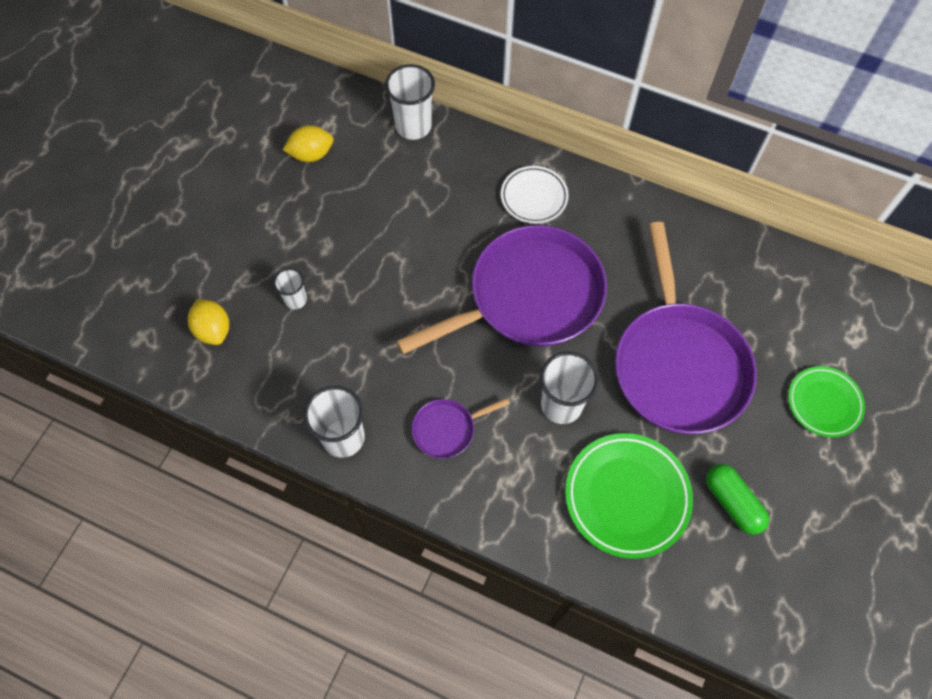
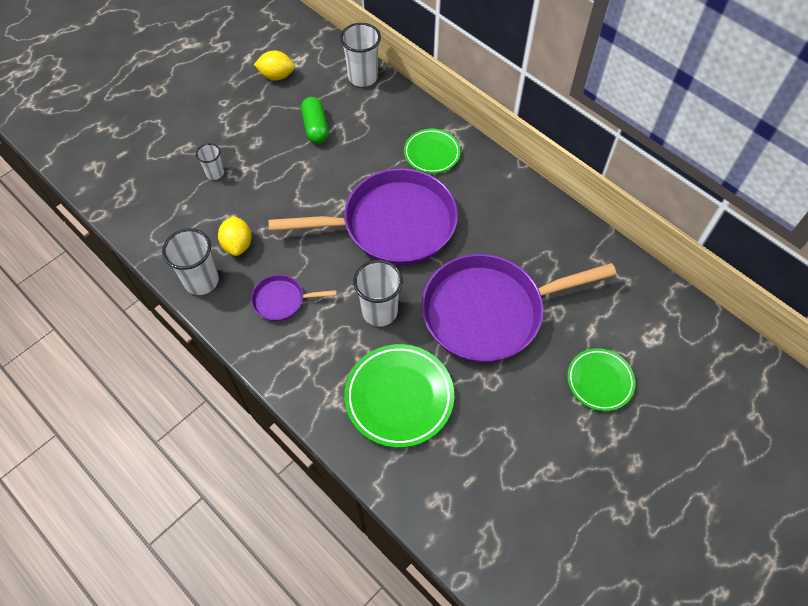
camera: 20 degrees right, 5 degrees down
(213, 330) = (146, 176): yellow lemon -> yellow lemon (238, 244)
(534, 197) = (432, 153): white plate -> green plate
(678, 364) = (489, 312): purple pan -> purple pan turned 60 degrees clockwise
(732, 502) = (484, 431): green capsule -> green capsule (315, 127)

